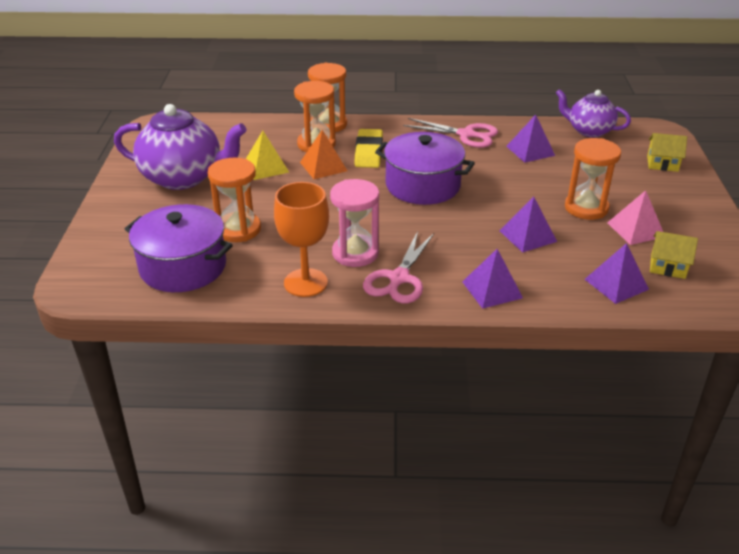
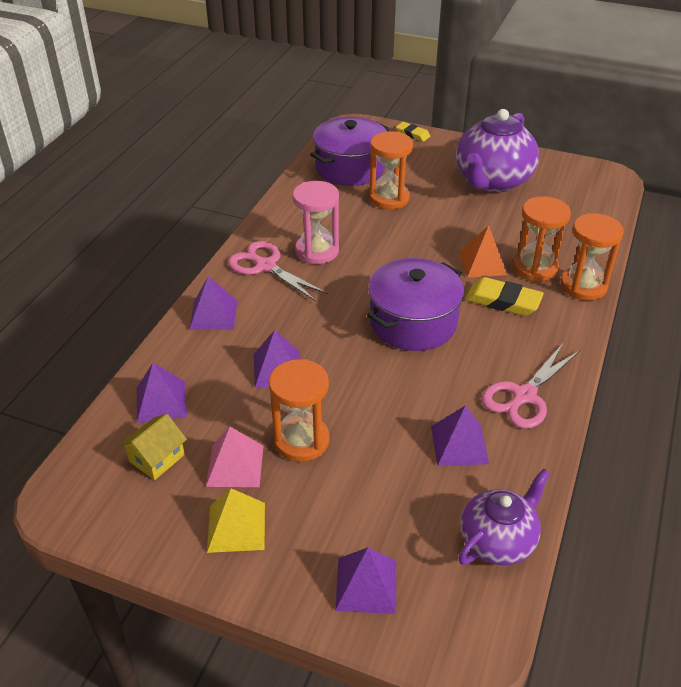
camera: 110 degrees right, 5 degrees up
(90, 238) = (412, 134): none -> yellow eraser
(266, 167) = (495, 228): yellow pyramid -> yellow pyramid (236, 527)
(305, 283) = (292, 218): orange goblet -> none
(662, 163) = (366, 585): yellow house -> purple pyramid

